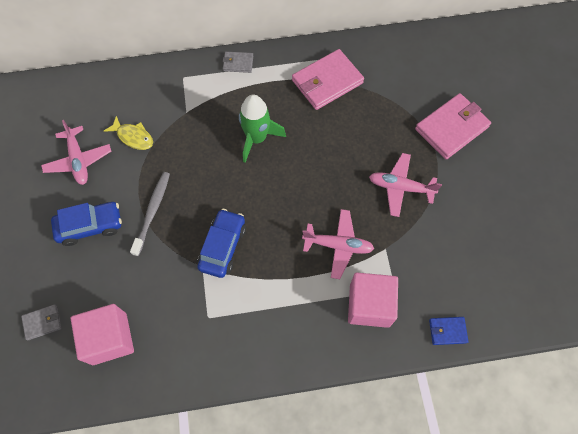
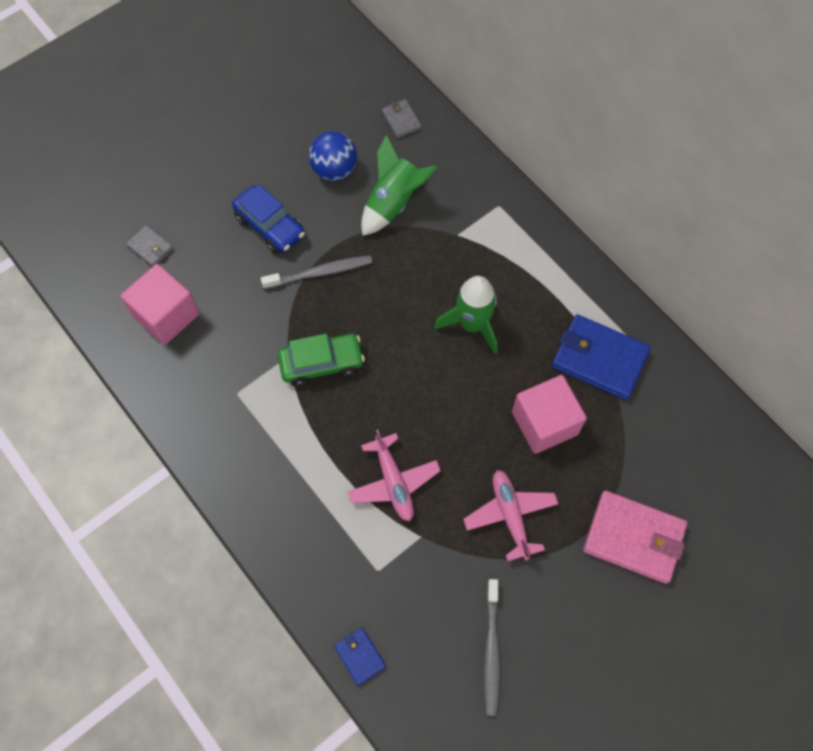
camera: 60 degrees right, 0 degrees up
(78, 160) = (334, 170): pink plane -> blue ball
(133, 137) = (393, 203): yellow fish -> green rocket
(223, 246) = (322, 363): blue car -> green car
(238, 63) = (556, 250): grey wallet -> grey wallet (401, 120)
(327, 82) = (599, 359): pink wallet -> blue wallet
(369, 305) = (342, 552): pink cube -> pink cube (544, 423)
(482, 246) = (491, 650): none -> grey toothbrush

